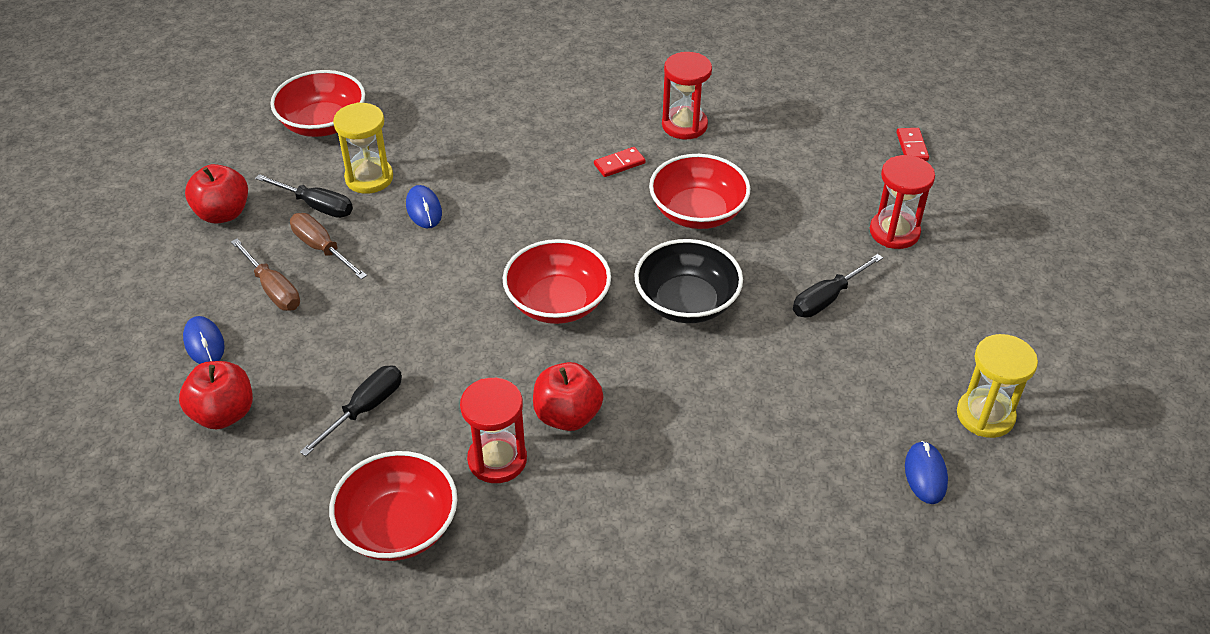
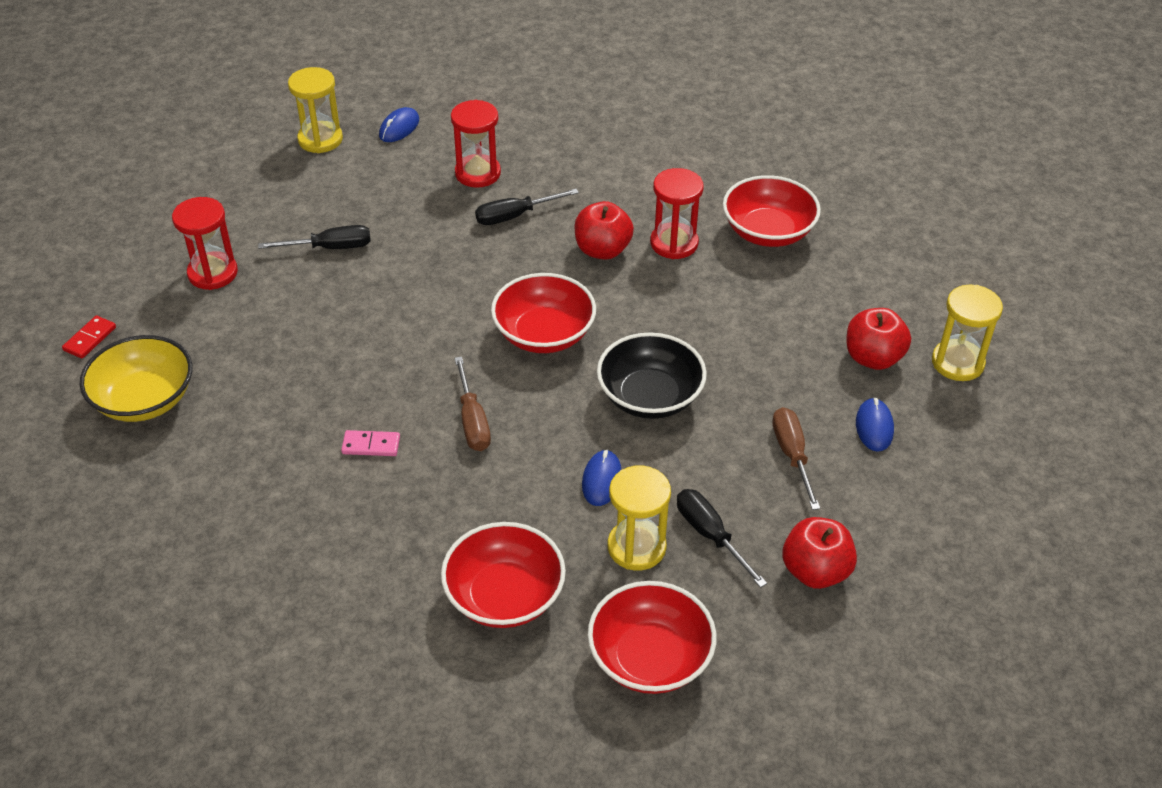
camera: 150 degrees left, 0 degrees up
(130, 446) = (957, 363): none -> yellow hourglass
(322, 248) = (726, 480): brown screwdriver -> brown screwdriver (472, 421)
(365, 409) = (755, 316): black screwdriver -> black screwdriver (514, 216)
(619, 164) = (371, 445): red domino -> pink domino
(684, 125) = (263, 461): red hourglass -> red hourglass (478, 173)
(686, 302) = (440, 290): black bowl -> black bowl (650, 397)
(697, 212) = (350, 362): red bowl -> red bowl (504, 596)
(815, 127) = (144, 399): none -> yellow bowl

